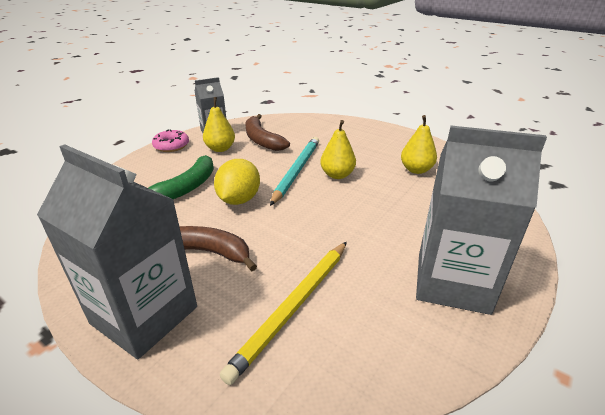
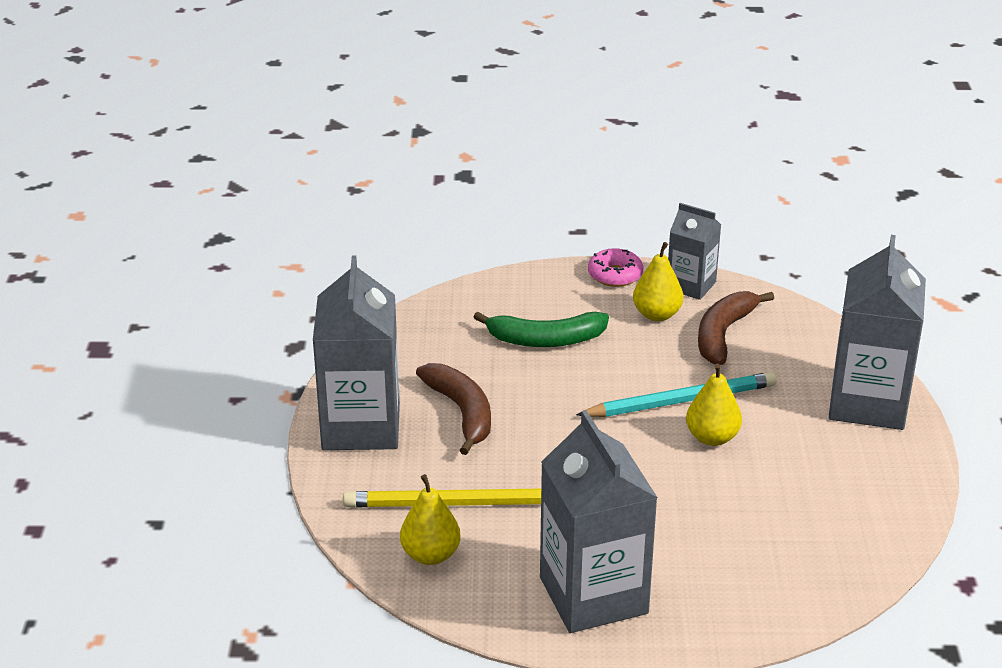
camera: 55 degrees right, 0 degrees up
(239, 200) = (568, 389): yellow lemon -> none
(356, 130) = (868, 403): none -> grey carton
(416, 170) = (813, 501): yellow pear -> yellow pear (430, 555)

